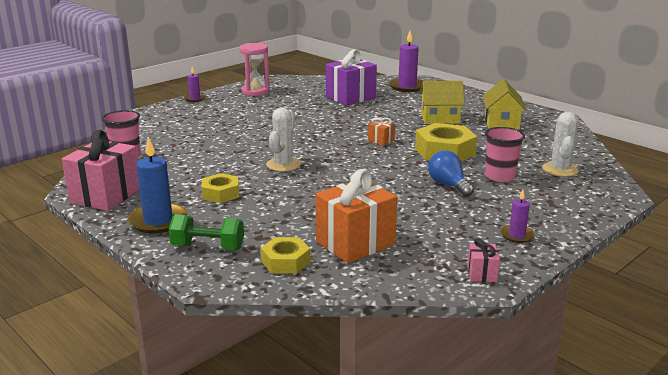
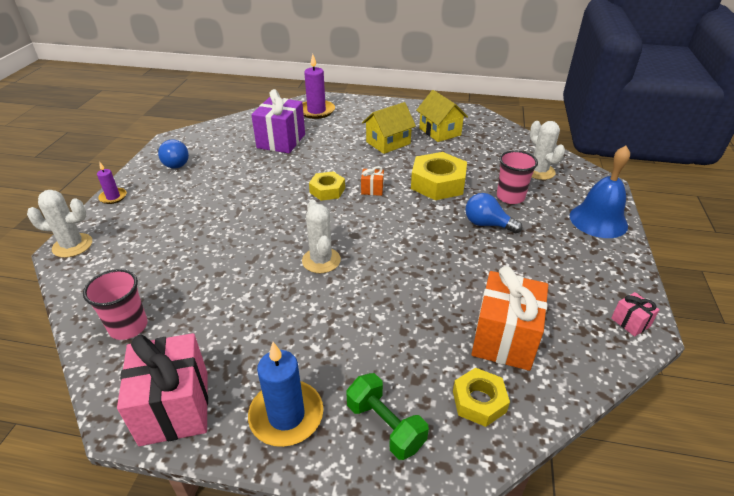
camera: 35 degrees left, 15 degrees up
(143, 114) = (72, 245): none -> white cactus
(208, 247) = (385, 426): green dumbbell -> green dumbbell turned 75 degrees clockwise
(221, 193) = (306, 334): yellow nut -> yellow nut (327, 190)
(255, 92) = (174, 163): pink hourglass -> blue light bulb
(517, 235) = (599, 262): purple candle -> none
(565, 213) = (598, 220): none -> blue bell

